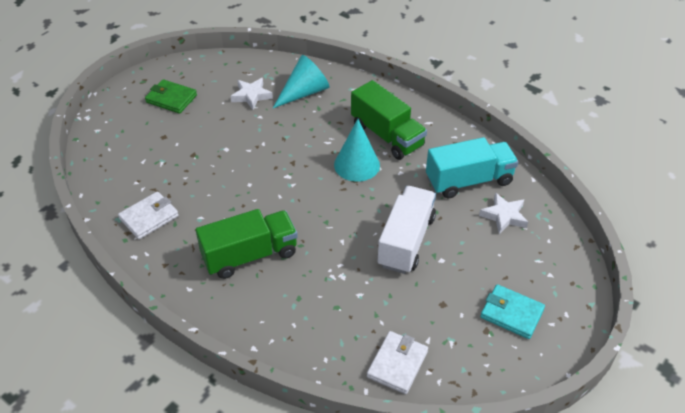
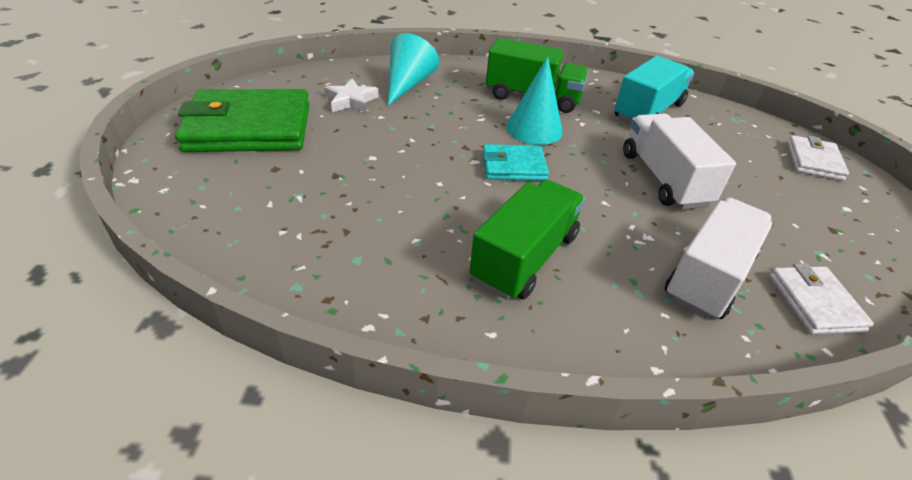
camera: 35 degrees left, 5 degrees down
(149, 217) = (343, 266): white wallet -> white wallet (813, 161)
(171, 99) = (249, 128): green wallet -> green wallet, size x1.94
(349, 317) = (709, 276): none -> white truck
(504, 216) = (712, 129): white star -> none
(511, 313) = (829, 205): turquoise wallet -> turquoise wallet (513, 166)

